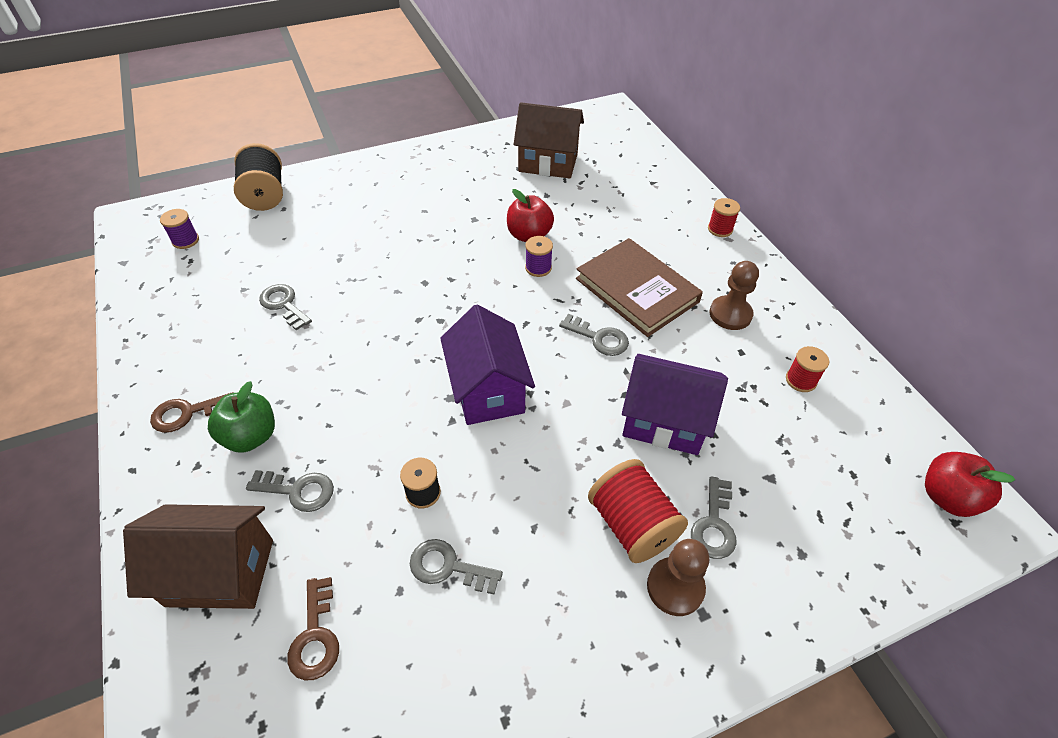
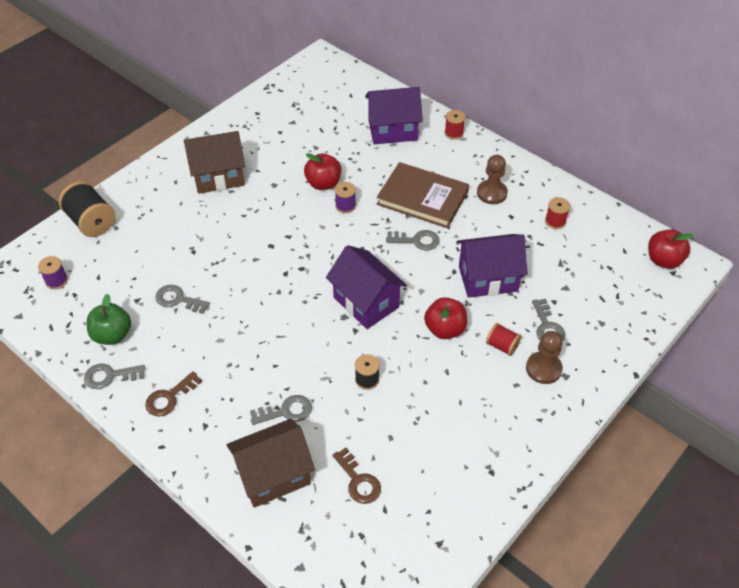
camera: 25 degrees left, 0 degrees up
(251, 436) = (227, 393): green apple -> green apple (112, 335)
(448, 567) = (410, 413): grey key -> grey key (110, 376)
(548, 163) = (300, 120): brown house -> brown house (218, 177)
(566, 467) = (445, 329): none -> red apple
(632, 525) = (502, 346): red spool -> red spool, size x0.55
(646, 204) = (393, 130): none -> purple house

